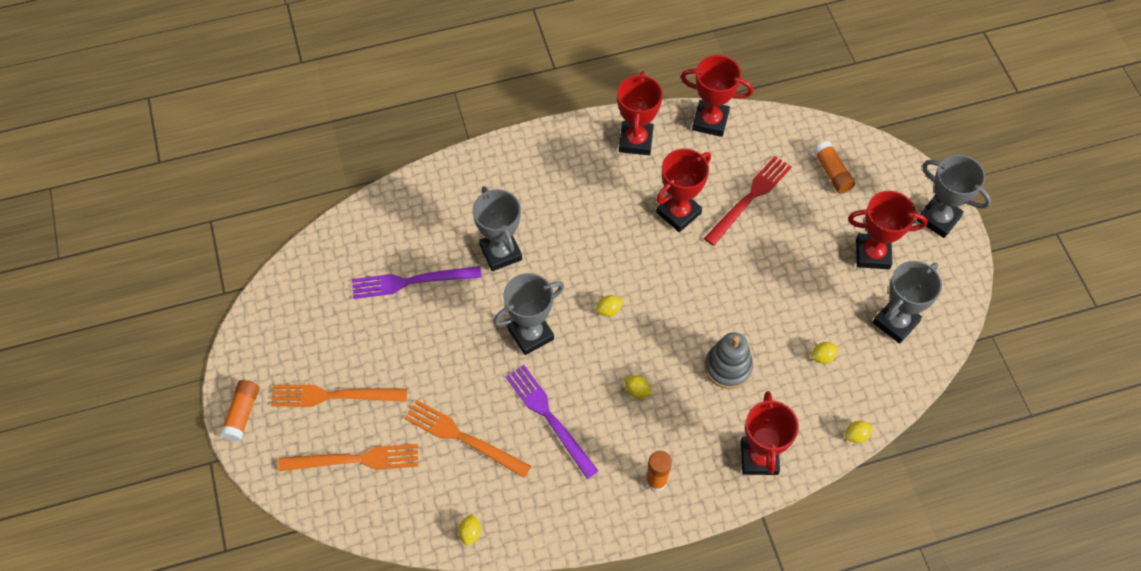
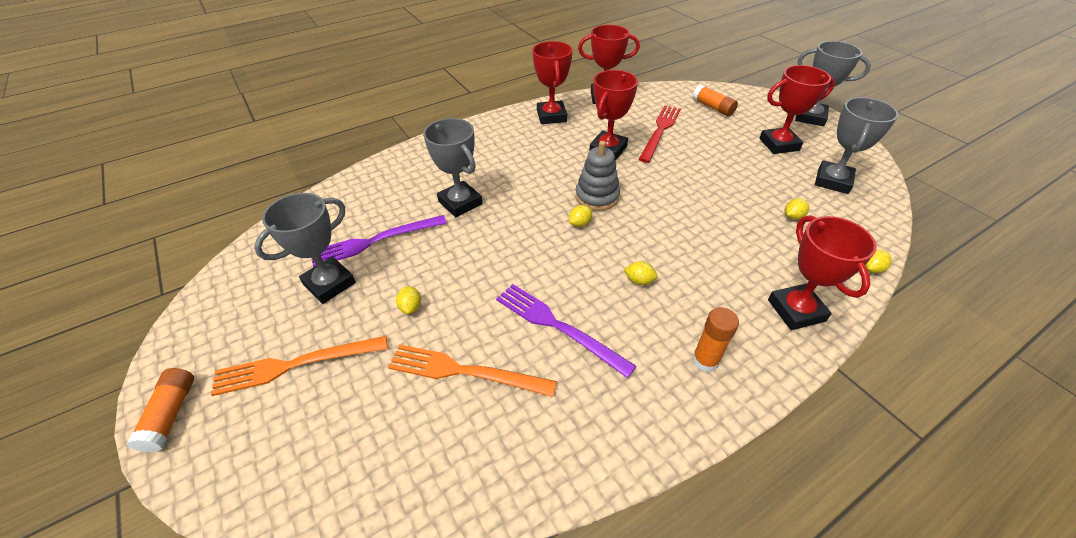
camera: 15 degrees left, 15 degrees down
(354, 460) = (328, 433): orange fork -> none
(470, 533) = (505, 486): yellow lemon -> yellow lemon (411, 307)
(531, 334) = (511, 258): grey trophy -> grey trophy (329, 284)
(728, 367) = (715, 242): grey stacking toy -> grey stacking toy (597, 197)

